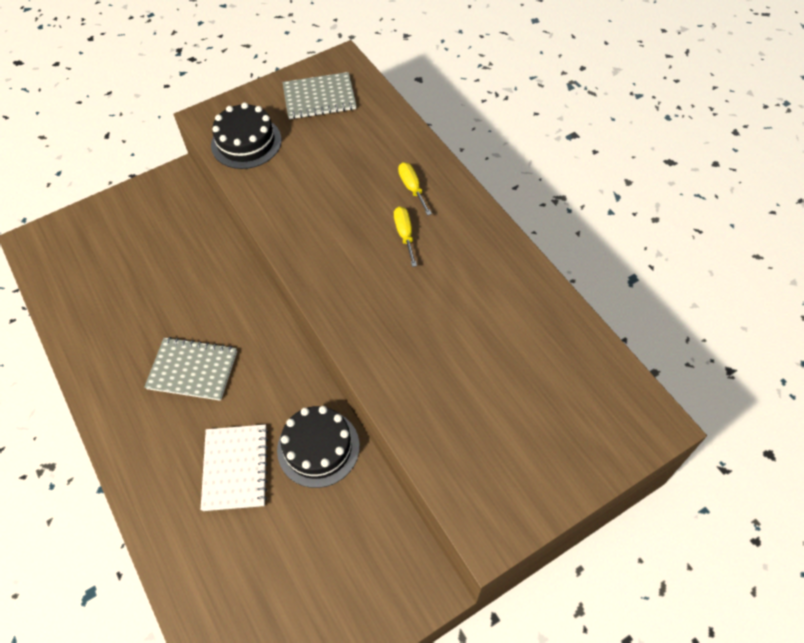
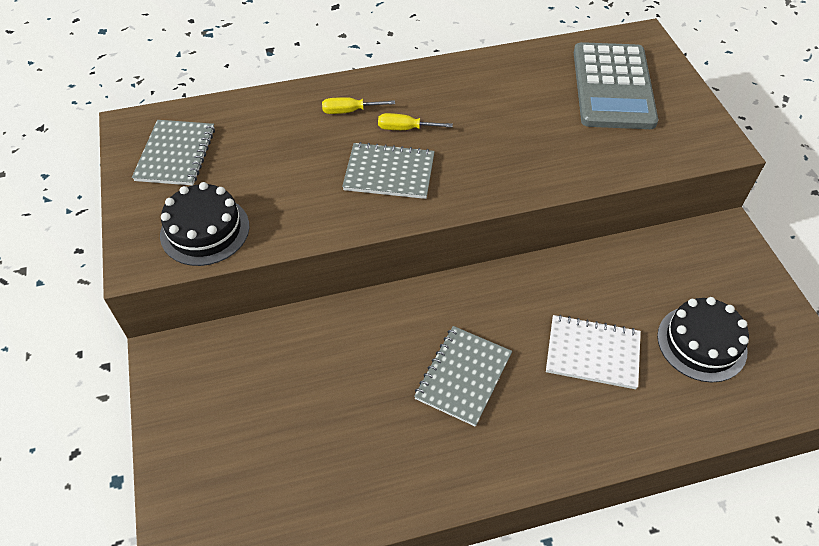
camera: 75 degrees left, 5 degrees down
(318, 447) = (584, 281): black cake -> black cake (701, 343)
(344, 238) = (389, 173): none -> grey notebook
(545, 403) = (613, 87): none -> grey calculator

